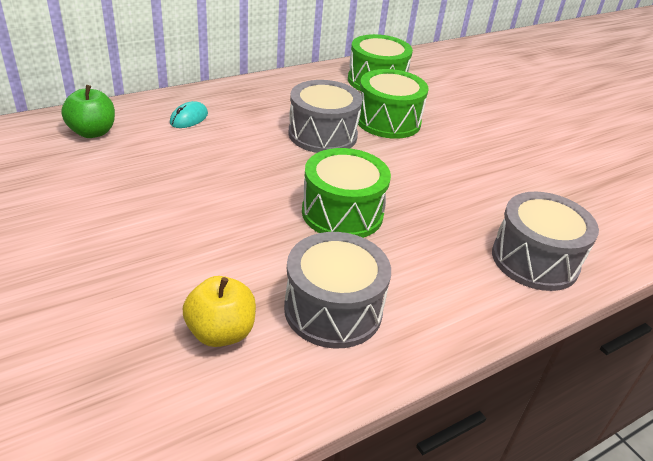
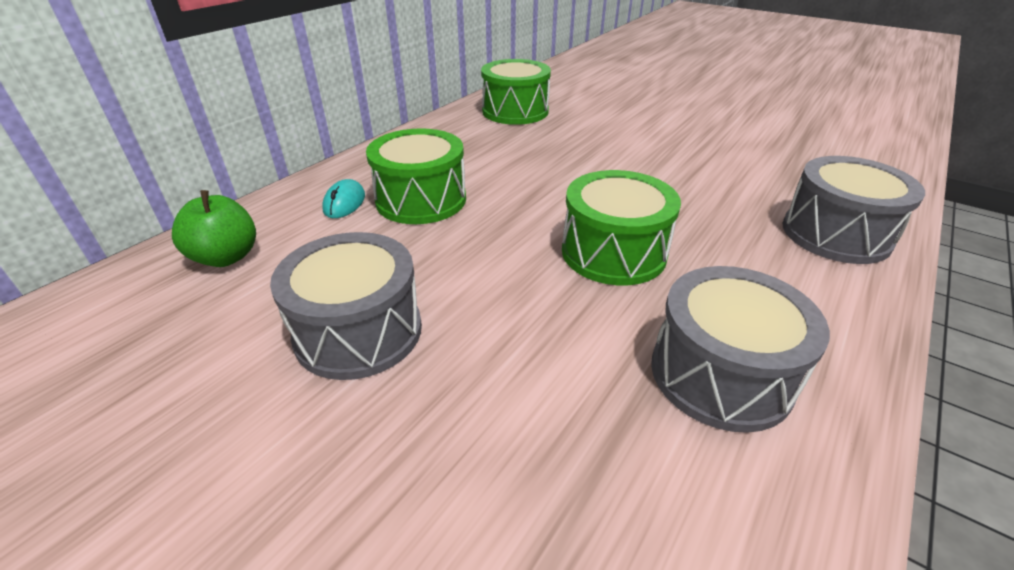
camera: 20 degrees left, 0 degrees up
(221, 332) = (626, 472): yellow apple -> none
(322, 134) = (512, 176): grey drum -> grey drum (358, 331)
(388, 121) = (563, 144): green drum -> green drum (421, 200)

